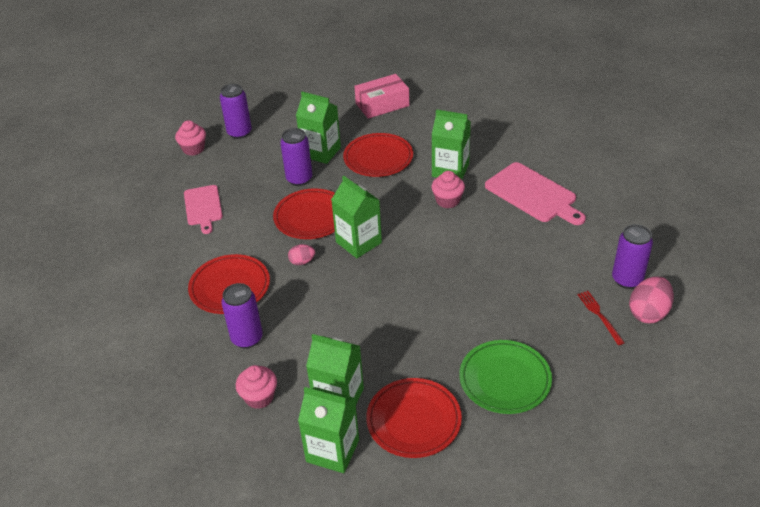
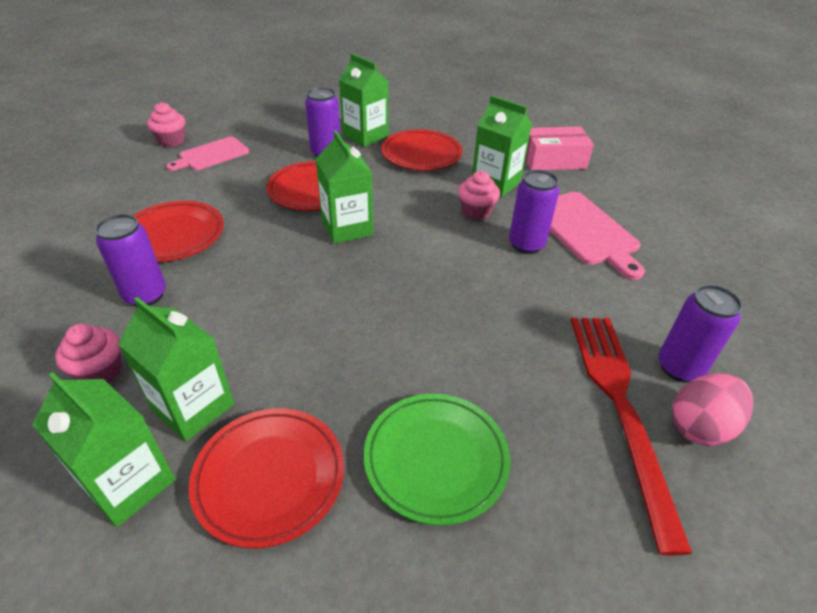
camera: 15 degrees right, 0 degrees up
(193, 149) = (244, 106): pink cupcake -> pink cupcake (171, 141)
(203, 207) = (211, 155): pink cutting board -> pink cutting board turned 45 degrees clockwise
(239, 133) = (297, 103): purple can -> purple can (526, 244)
(302, 262) = (271, 231): pink egg -> none
(382, 105) = (454, 111): pink box -> pink box (553, 160)
(599, 315) = (620, 407): red fork -> red fork, size x2.34

